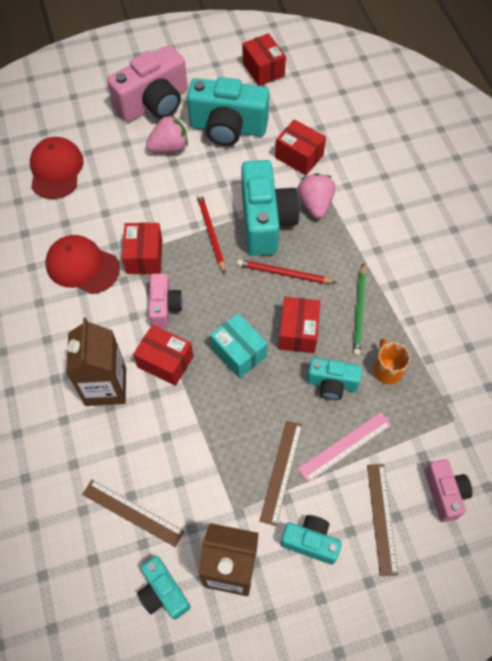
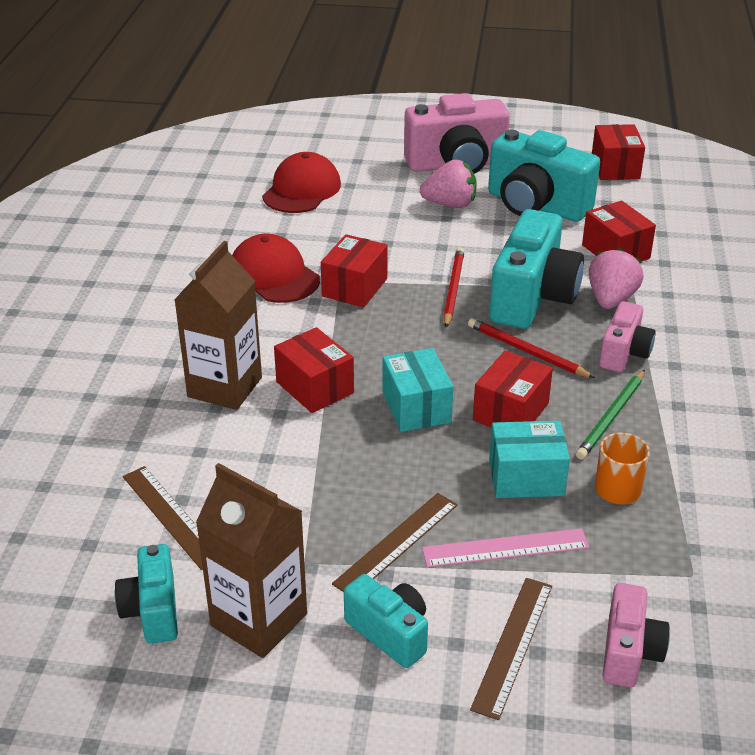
camera: 25 degrees right, 25 degrees down
(164, 307) = (348, 338): pink camera -> pink camera (624, 353)
(332, 384) = (526, 477): turquoise camera -> turquoise box

